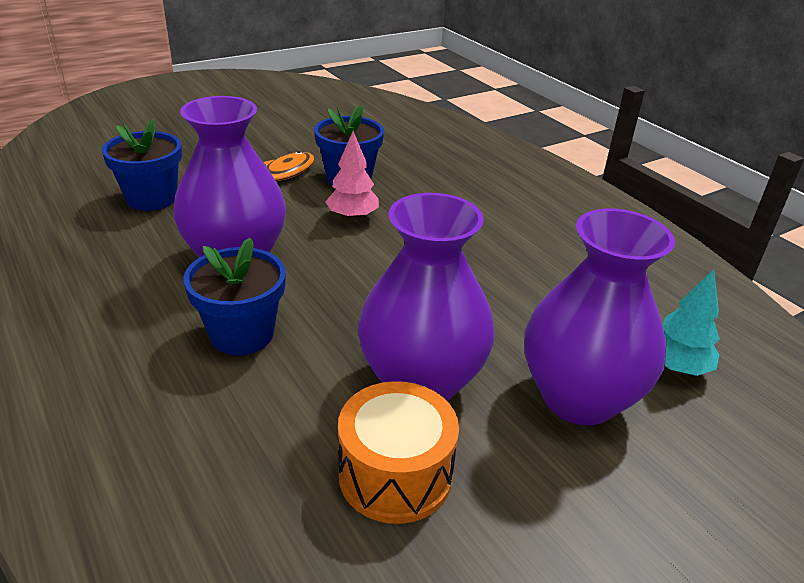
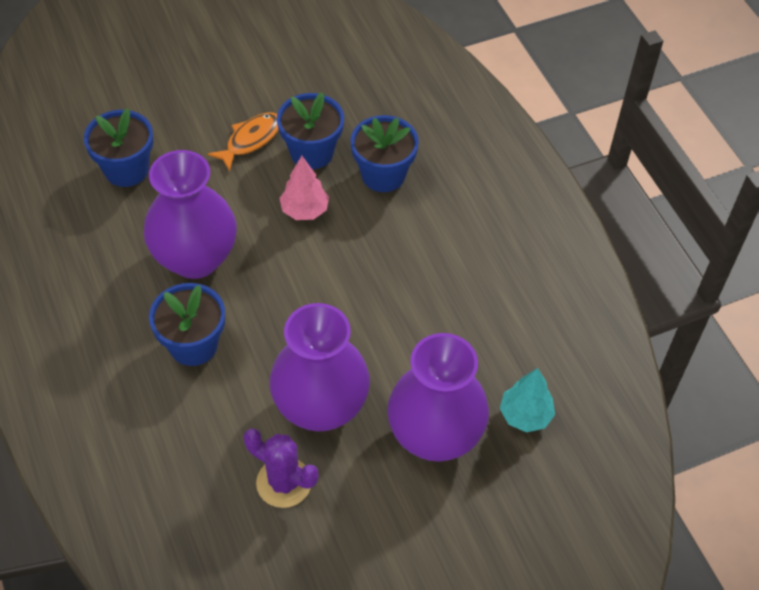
camera: 10 degrees right, 20 degrees up
(395, 474) = (284, 482): orange drum -> purple cactus
(426, 189) = (383, 175): none -> blue flower pot

